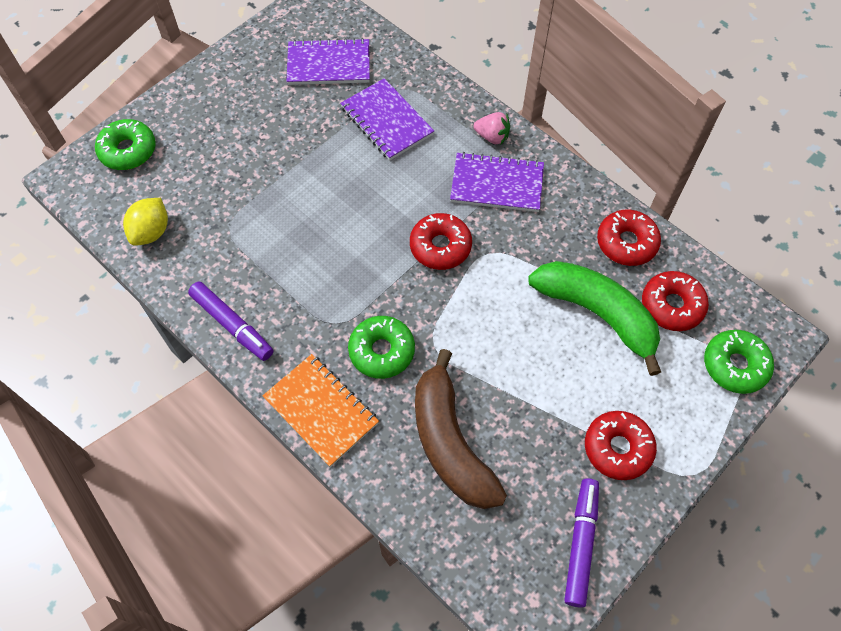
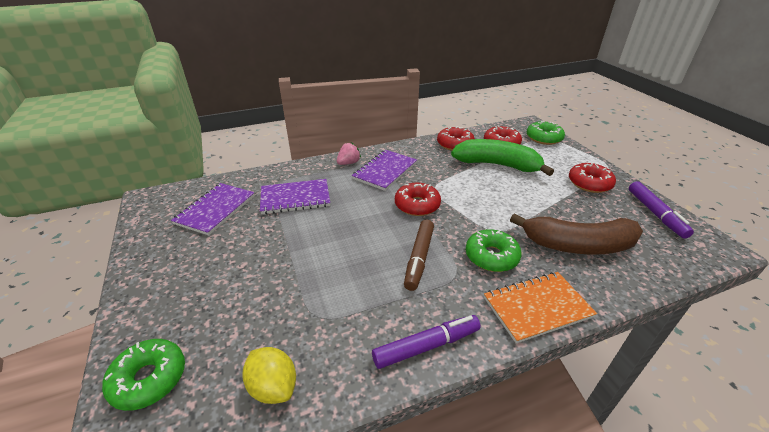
camera: 65 degrees left, 25 degrees down
(344, 281) = (419, 258): none -> brown marker
(580, 543) = (655, 214): purple marker -> purple marker turned 135 degrees counterclockwise
(597, 314) = (497, 165): green banana -> green banana turned 45 degrees clockwise

